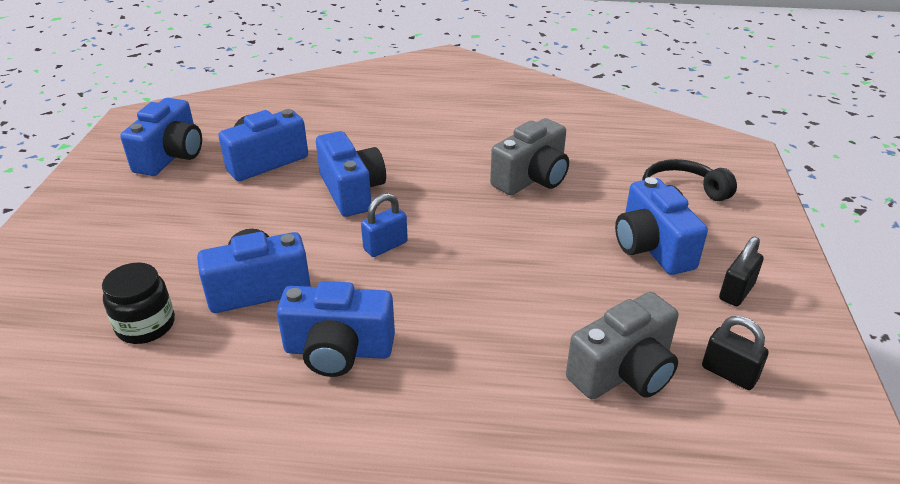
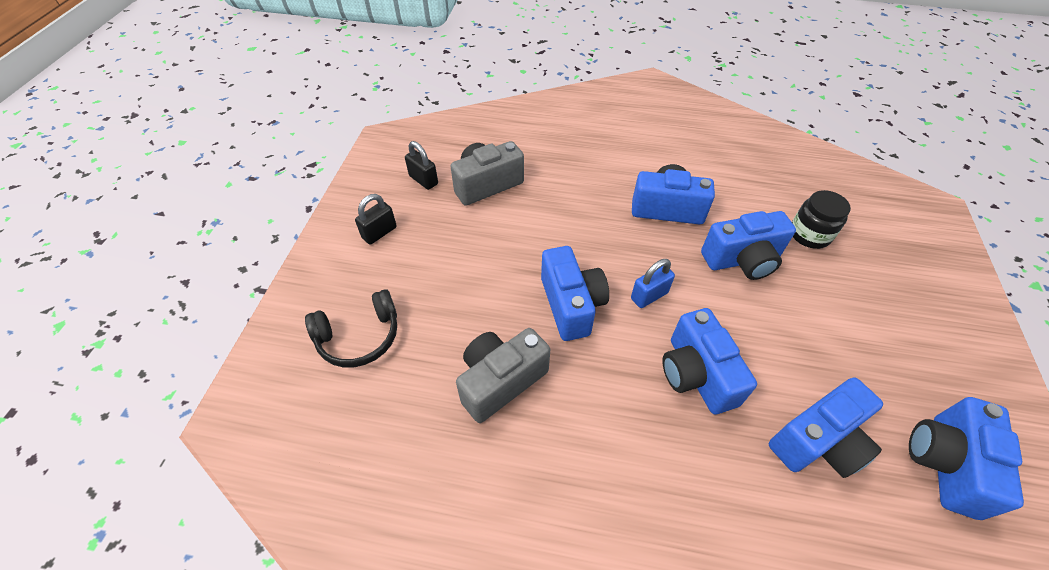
camera: 175 degrees left, 15 degrees up
(652, 247) = (420, 278): blue camera -> blue camera (571, 305)

